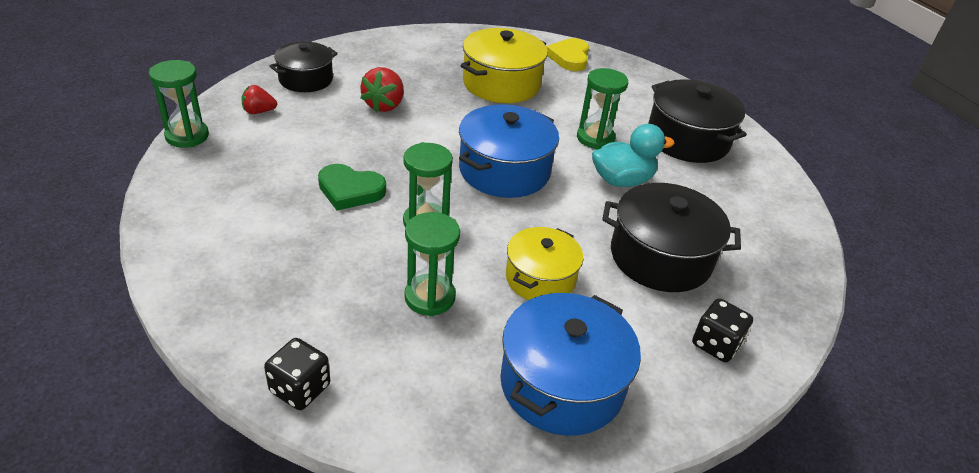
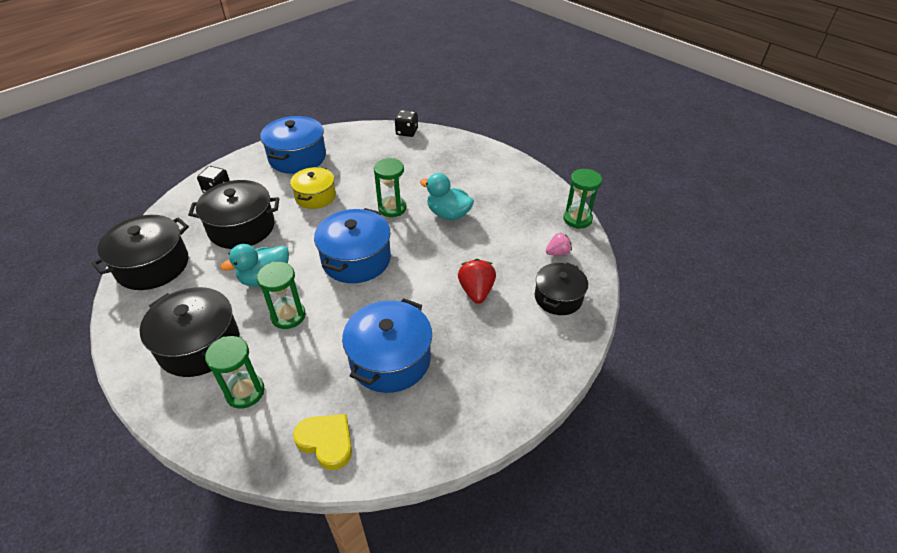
camera: 165 degrees right, 5 degrees up
(258, 111) = (557, 253): red strawberry -> pink strawberry
(350, 190) = (448, 214): green heart -> turquoise duck
(429, 297) = (371, 173): green hourglass -> green hourglass (245, 392)
(501, 84) = (390, 359): yellow pot -> blue pot
(569, 58) = (326, 442): yellow heart -> yellow heart turned 45 degrees counterclockwise
(775, 236) = (152, 265): none -> black pot

